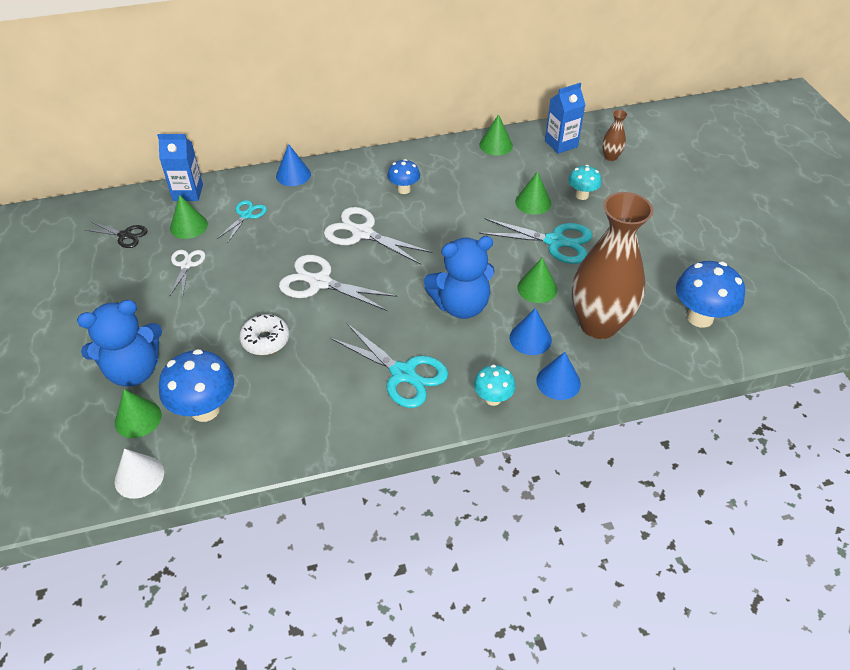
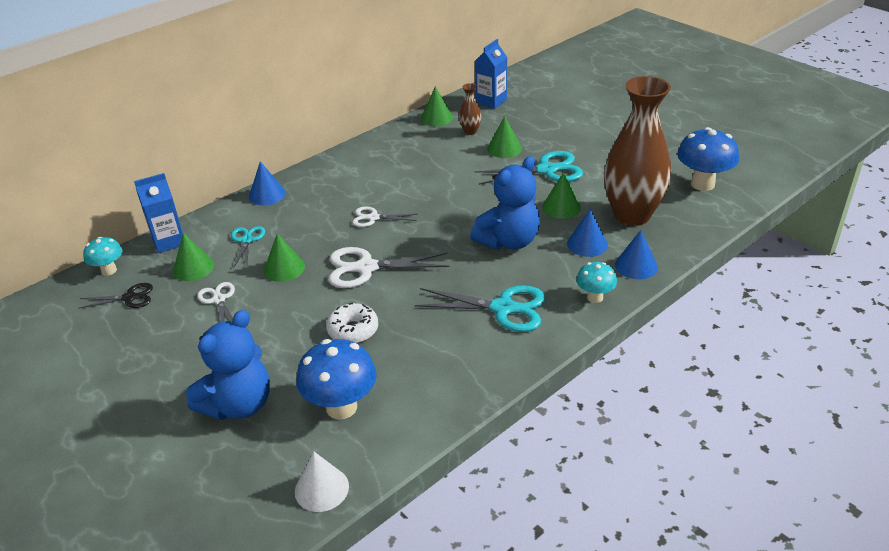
camera: 25 degrees left, 10 degrees down
(138, 418) = (278, 442): green cone -> green cone (284, 268)
(362, 233) = (373, 218): white scissors -> white scissors, size x0.58
(404, 190) = (383, 174): blue mushroom -> none
(582, 195) = (540, 132): turquoise mushroom -> turquoise mushroom (109, 270)
(610, 157) = (539, 99): brown vase -> brown vase (470, 131)

